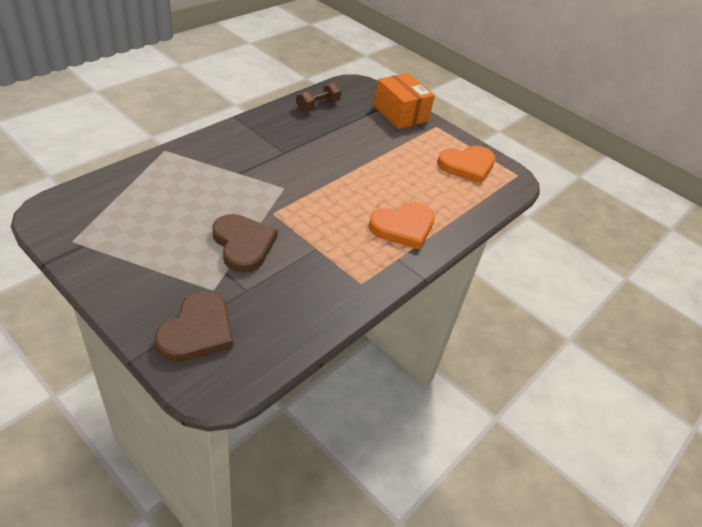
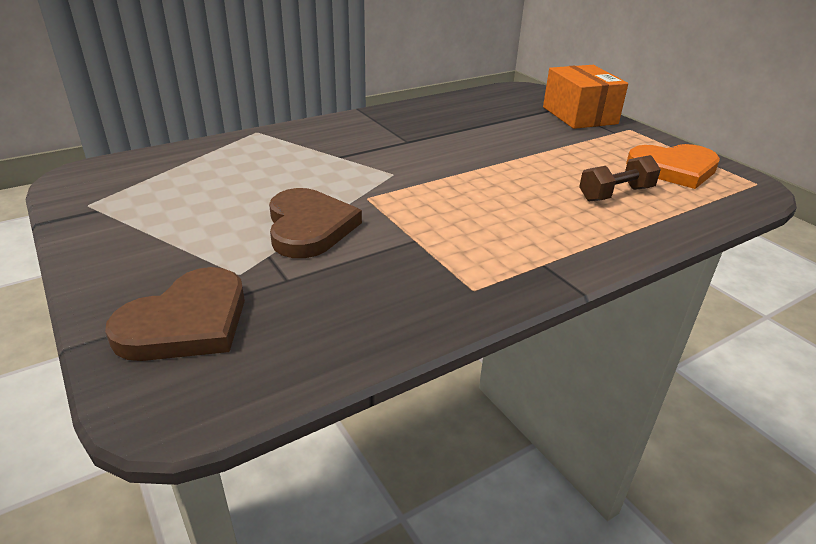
camera: 20 degrees right, 10 degrees down
(318, 105) = (468, 104): brown dumbbell -> brown dumbbell (615, 194)
(403, 227) = (560, 227): orange heart -> none

